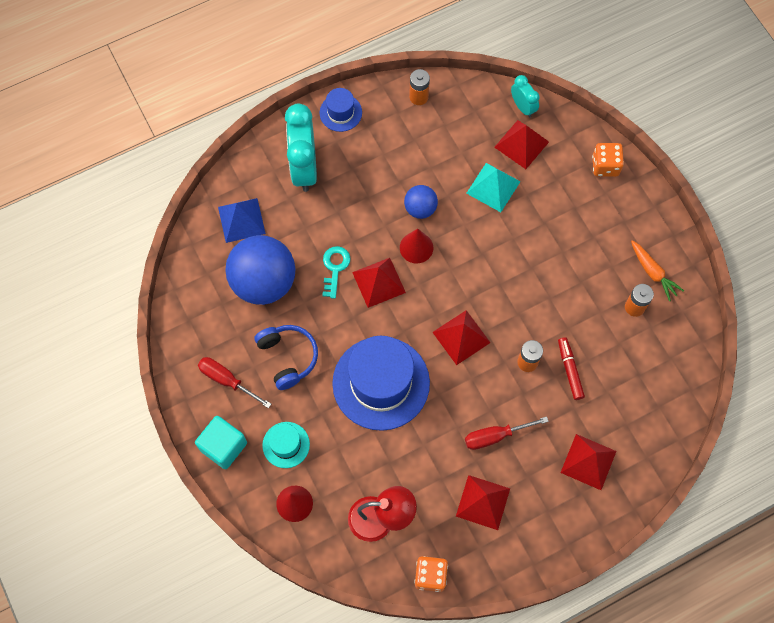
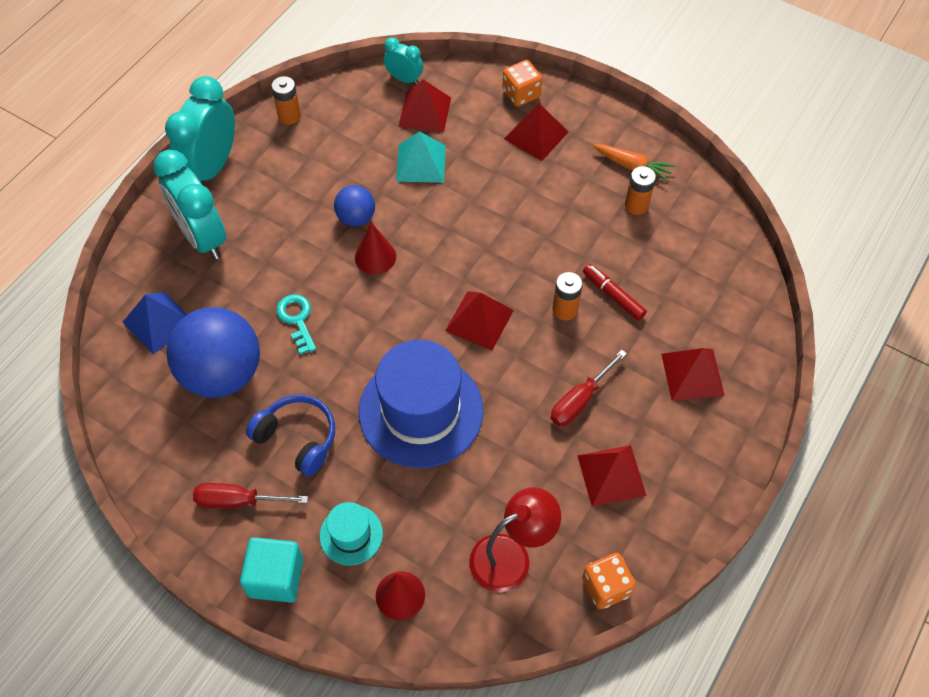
camera: 30 degrees left, 10 degrees down
(340, 112) = (212, 167): blue hat -> turquoise clock
(379, 282) = (355, 310): red pyramid -> red pyramid (536, 135)

